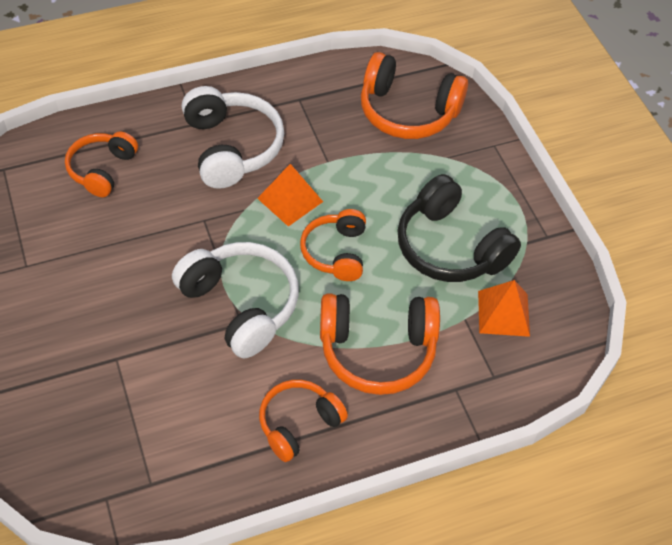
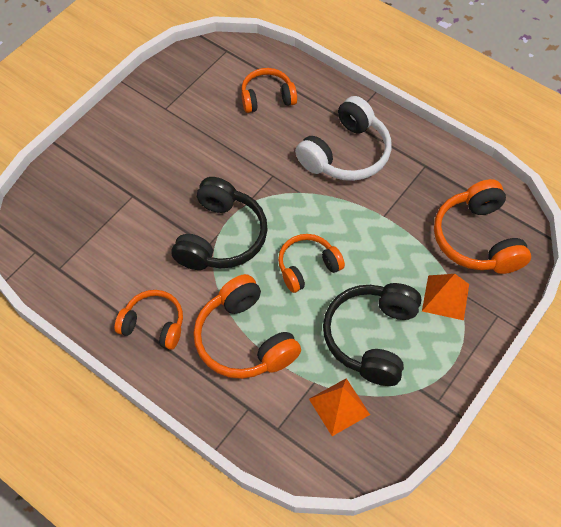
camera: 60 degrees right, 5 degrees up
(240, 305) = (221, 237): white headphones -> black headphones
(290, 200) = (330, 213): orange pyramid -> orange pyramid (445, 297)

